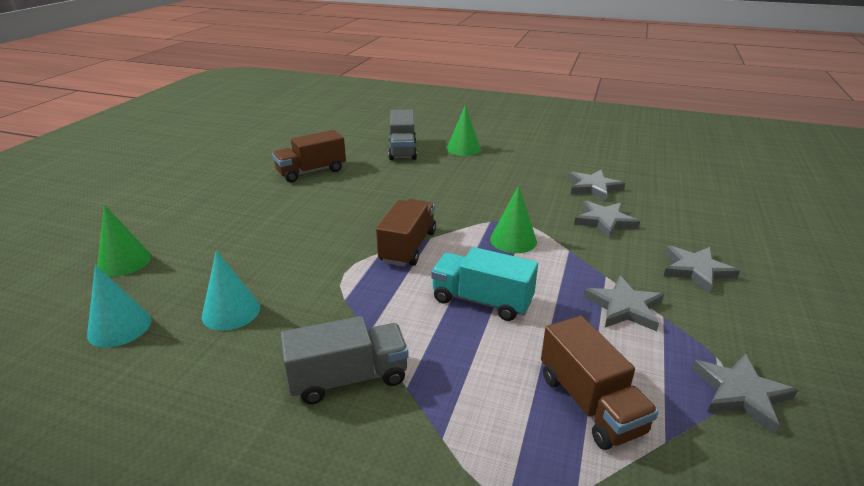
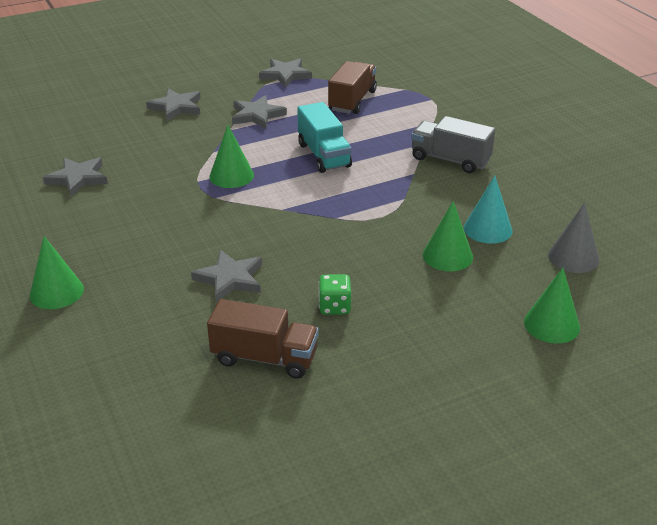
camera: 135 degrees left, 5 degrees up
(119, 327) = (573, 257): turquoise cone -> grey cone
(251, 269) = (447, 255): none -> green cone
(302, 204) = (334, 307): none -> green dice
(402, 150) = (115, 333): grey truck -> none
(408, 247) = (310, 211): brown truck -> none
(604, 221) = (144, 153): grey star -> grey star (230, 279)

